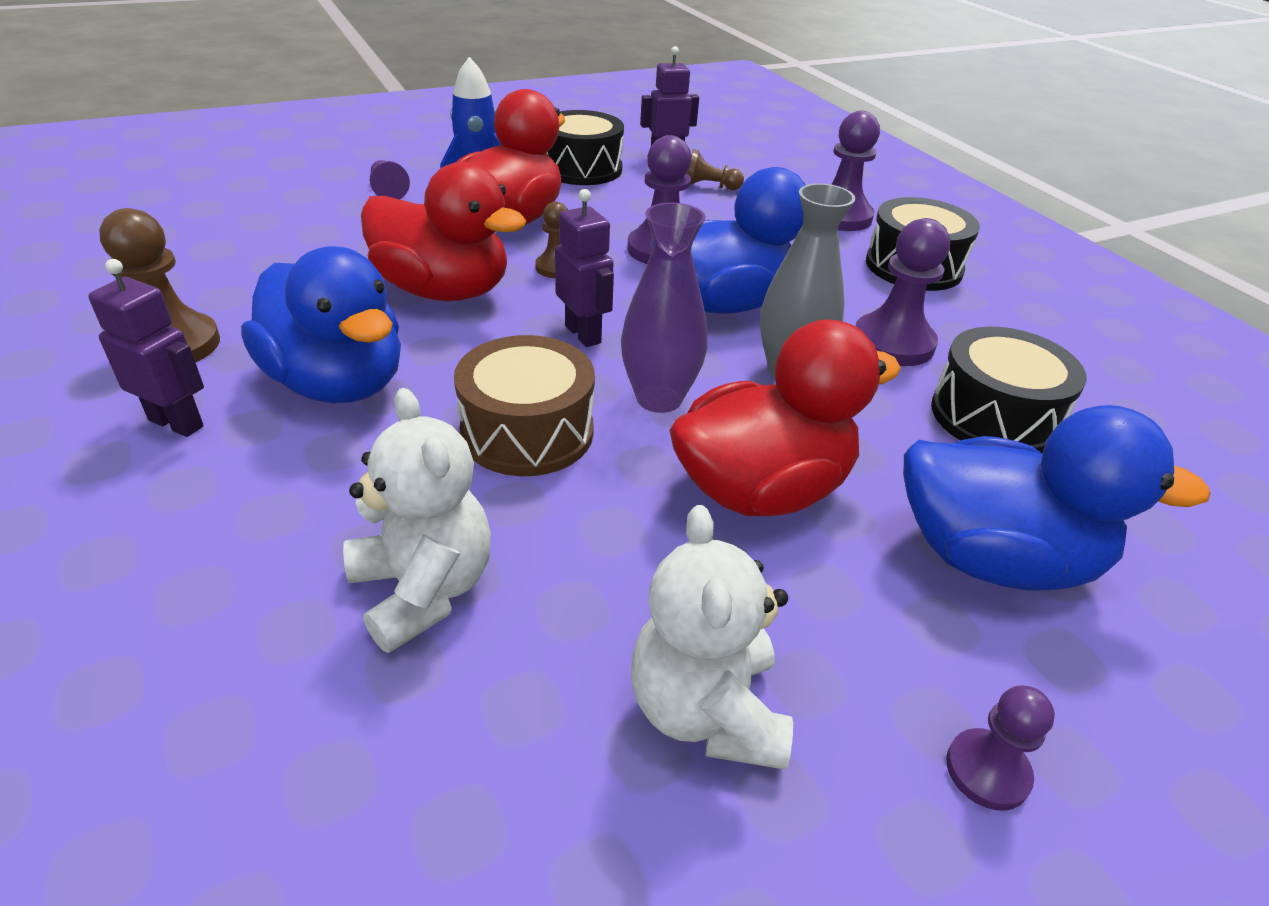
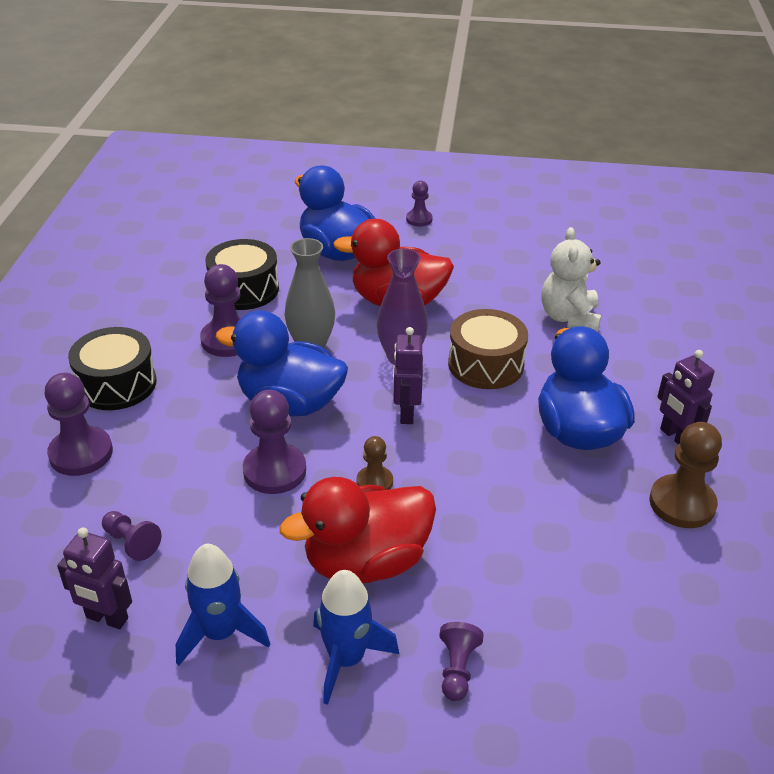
camera: 145 degrees left, 0 degrees up
(444, 291) = (475, 488): red duck -> none
(581, 168) = (220, 633): black drum -> blue rocket
(706, 710) = (490, 256): white teddy bear -> none
(709, 187) = (131, 542): brown pawn -> purple pawn

